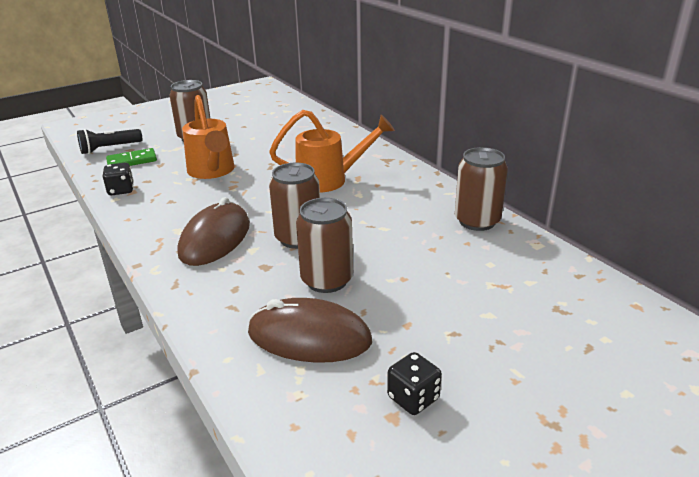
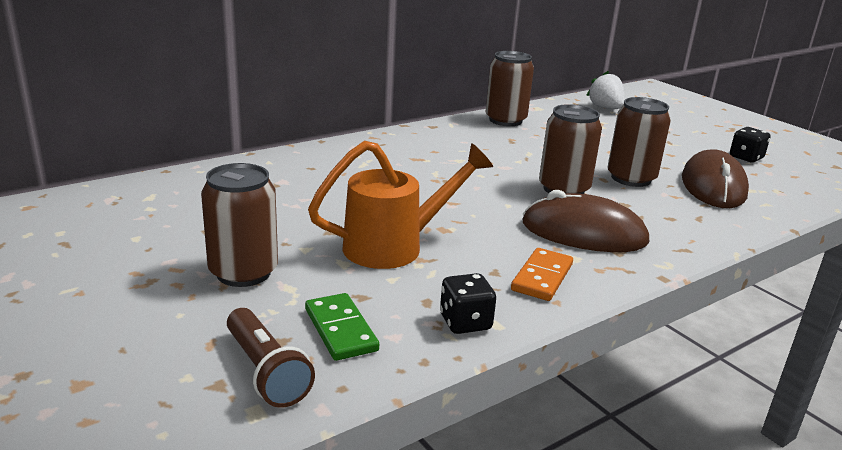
camera: 95 degrees left, 5 degrees down
(109, 148) = (266, 371): black flashlight -> brown flashlight
(157, 216) = (542, 277): none -> orange domino
(329, 180) = (423, 172): orange watering can -> none
(574, 298) = (605, 108): none -> white strawberry

